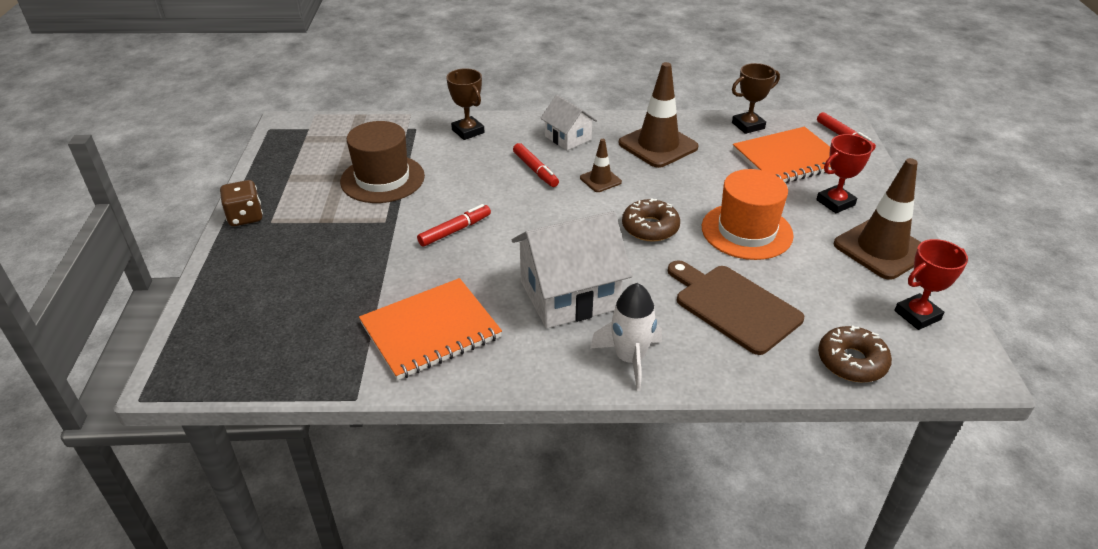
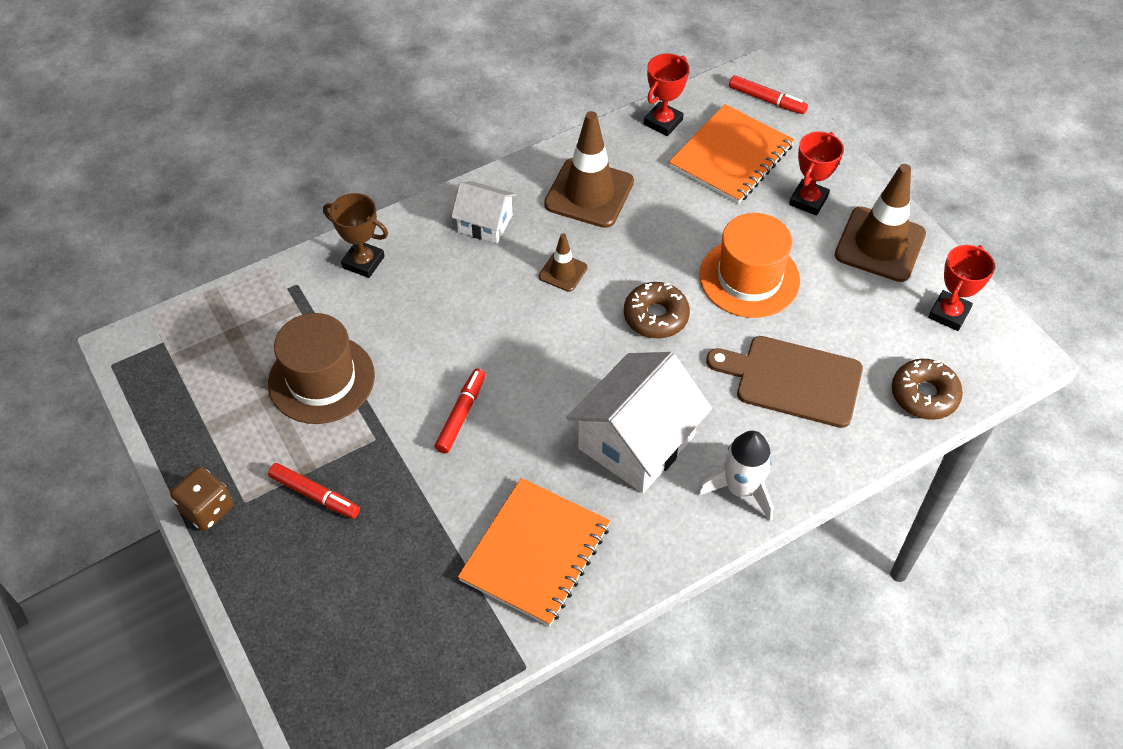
camera: 30 degrees left, 15 degrees up
(535, 170) = (484, 288): red marker -> red marker (315, 495)
(748, 125) = (663, 122): brown trophy -> red trophy

